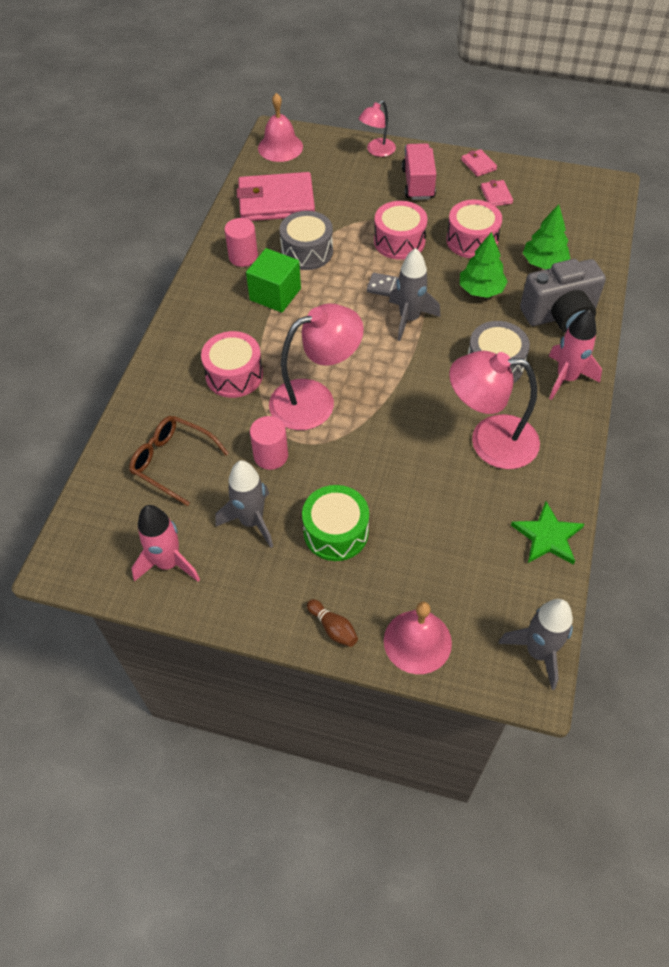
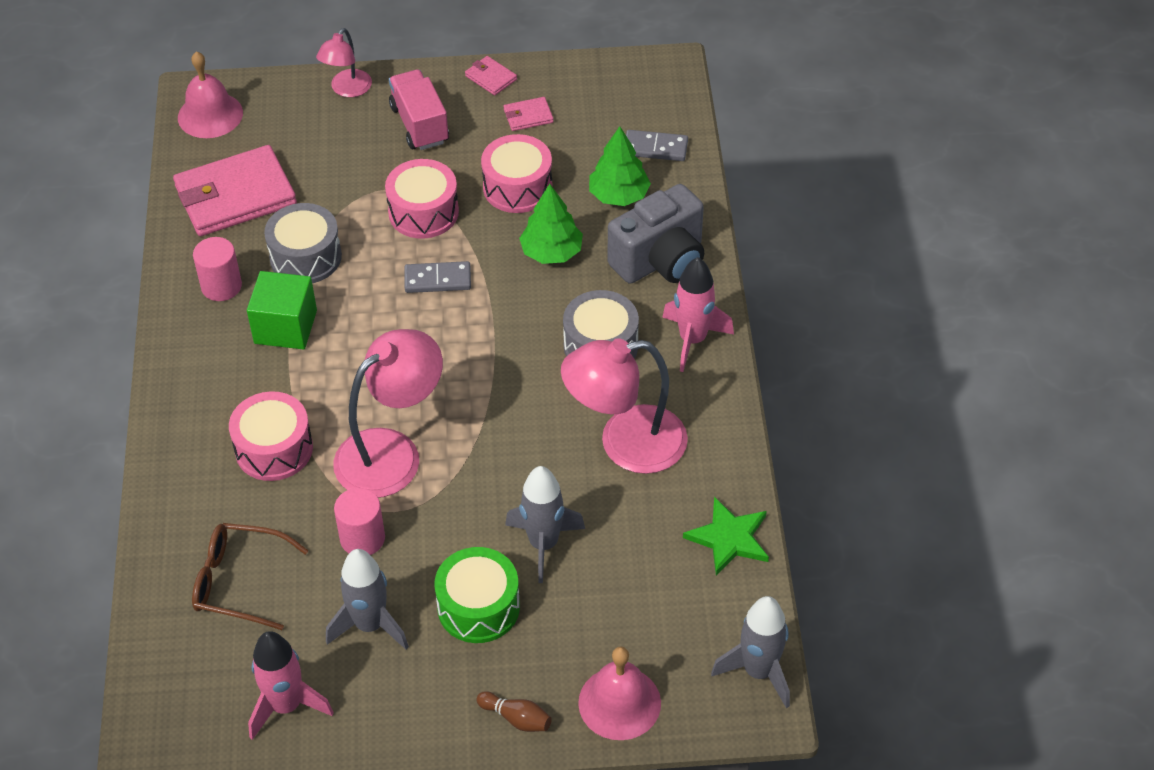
camera: 20 degrees left, 5 degrees down
(409, 319) = (473, 314): grey rocket -> grey rocket (543, 544)
(496, 195) = (528, 116): pink wallet -> pink wallet turned 75 degrees counterclockwise
(581, 237) = (655, 148): none -> grey domino

